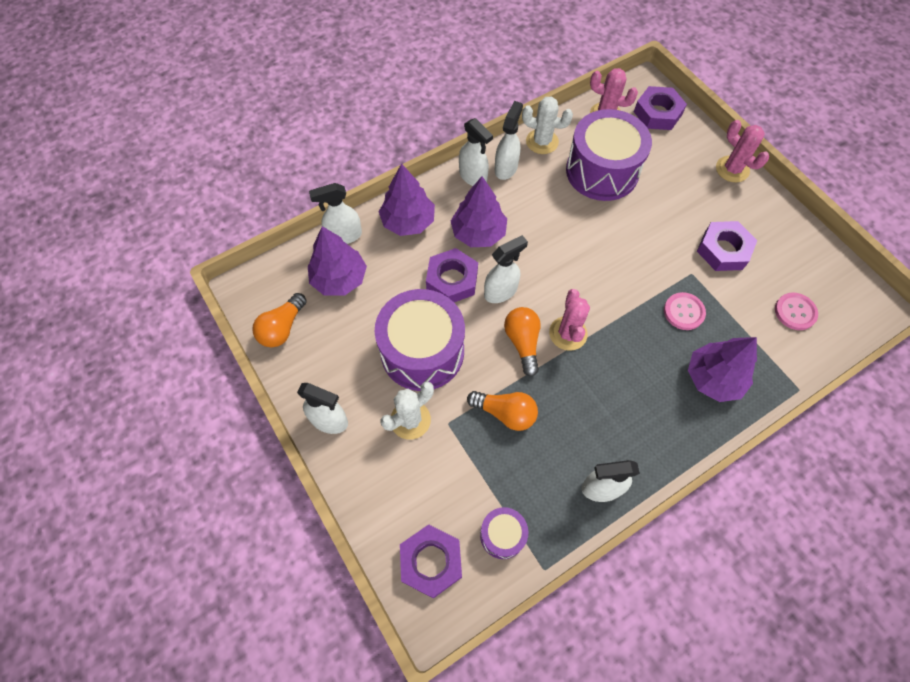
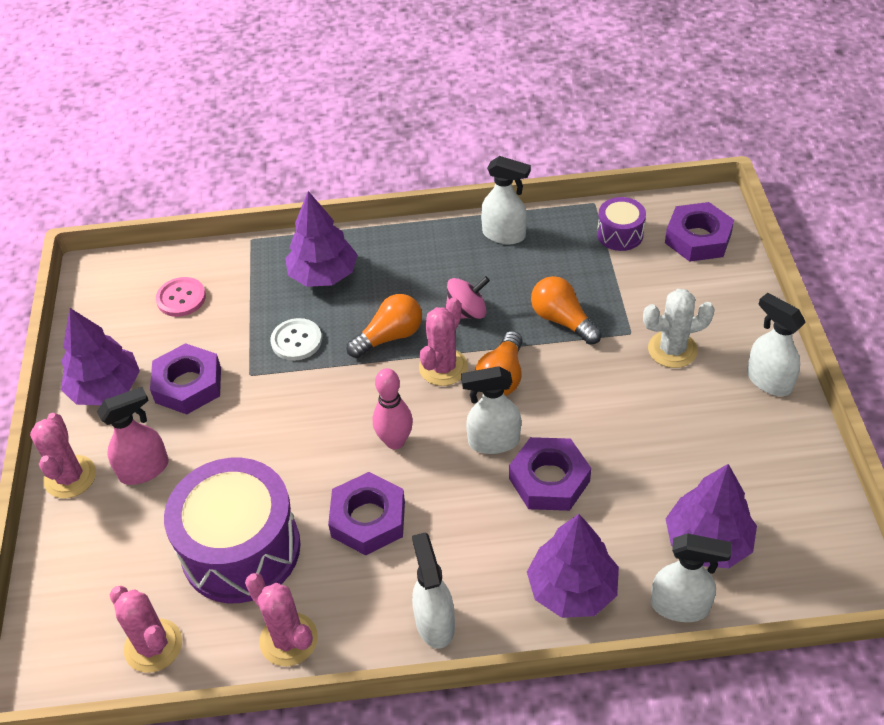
camera: 150 degrees left, 15 degrees down
(282, 328) = (807, 505): orange light bulb -> orange light bulb (389, 337)
(422, 351) = (628, 411): purple drum -> none
(478, 233) = (478, 529): purple tree -> purple tree (106, 389)
(506, 168) = (375, 617): white spray bottle -> none
(542, 142) = (288, 639): white cactus -> pink cactus
(562, 266) = (395, 441): none -> pink bowling pin
(581, 389) = (467, 312): none -> pink spinning top
(657, 113) = (76, 611): purple nut -> purple nut (368, 519)
(683, 312) = (296, 341): pink button -> white button
(695, 190) = (145, 469): none -> pink spray bottle

